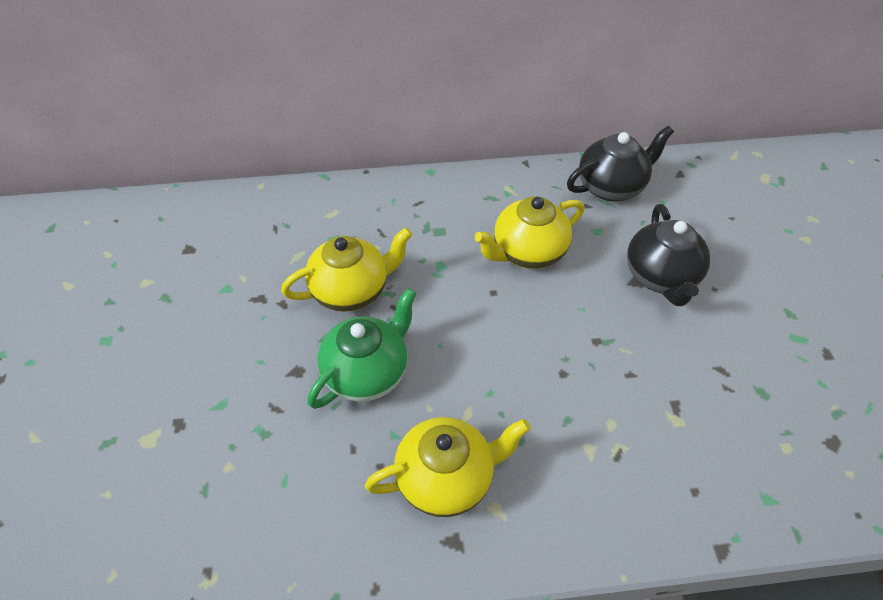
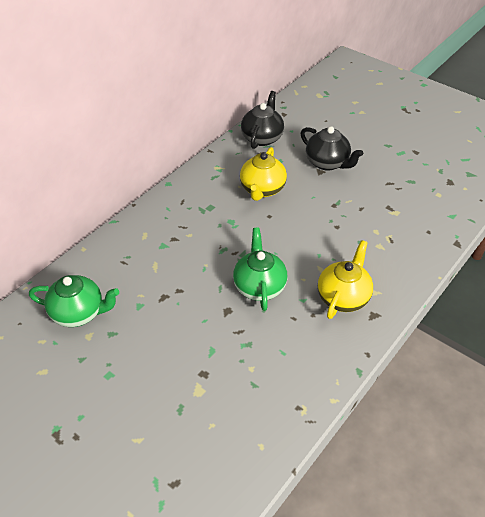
camera: 45 degrees left, 5 degrees down
(169, 250) = (78, 313): none -> green teapot
(351, 290) = (205, 260): yellow teapot -> none

